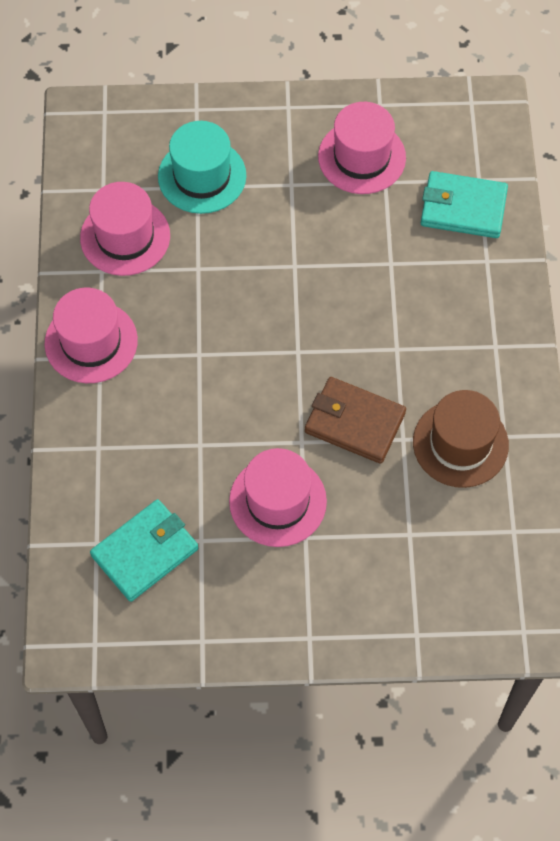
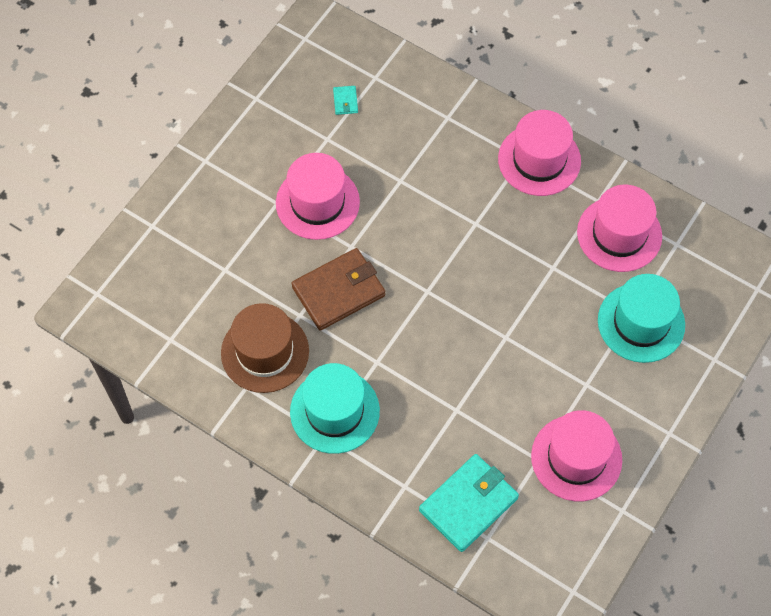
camera: 125 degrees right, 0 degrees up
(145, 552) = (345, 101): turquoise wallet -> turquoise wallet, size x0.42
(467, 352) = (334, 411): none -> turquoise hat

